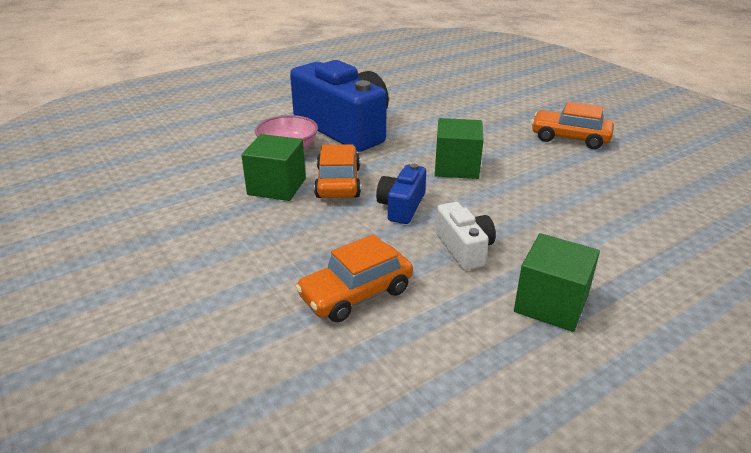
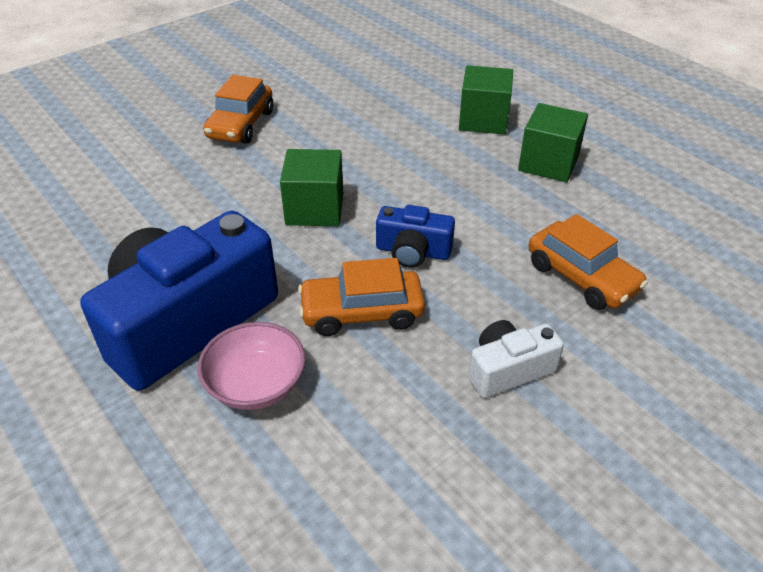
camera: 95 degrees left, 10 degrees up
(277, 186) = (380, 377): green cube -> green cube (483, 120)
(464, 248) = (483, 207): white camera -> white camera (508, 370)

